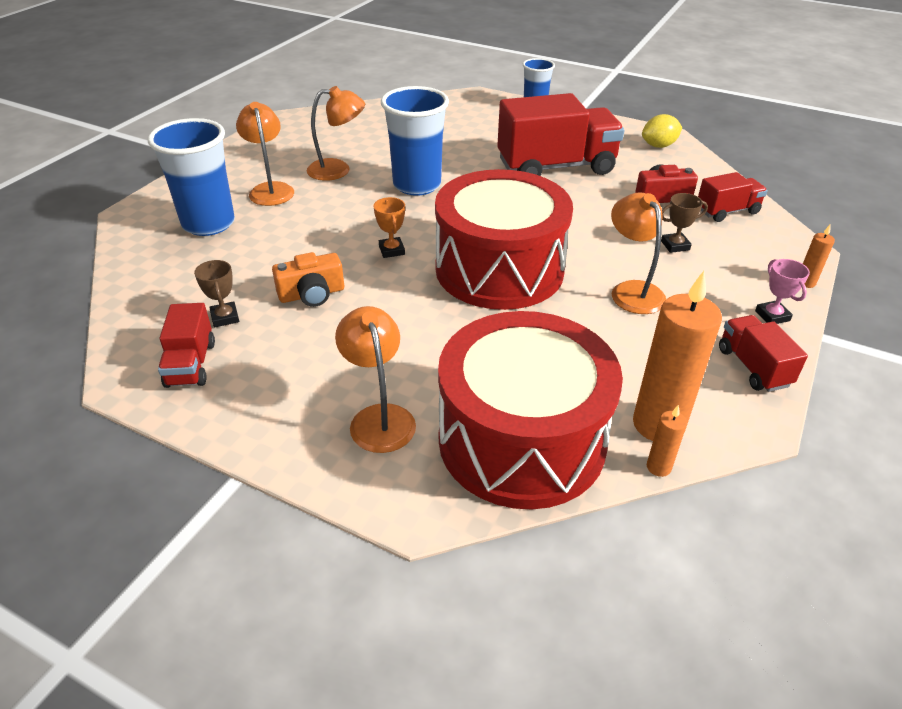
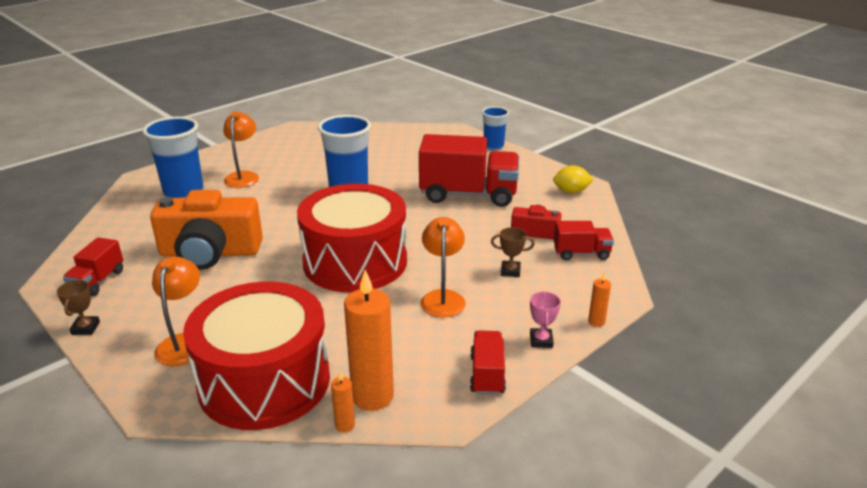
camera: 20 degrees right, 10 degrees down
(225, 317) = (142, 256): brown trophy -> brown trophy (85, 328)
(312, 294) = (210, 252): orange camera -> orange camera, size x1.98
(338, 170) = (301, 170): orange lamp -> none
(392, 250) = (290, 233): orange trophy -> none

